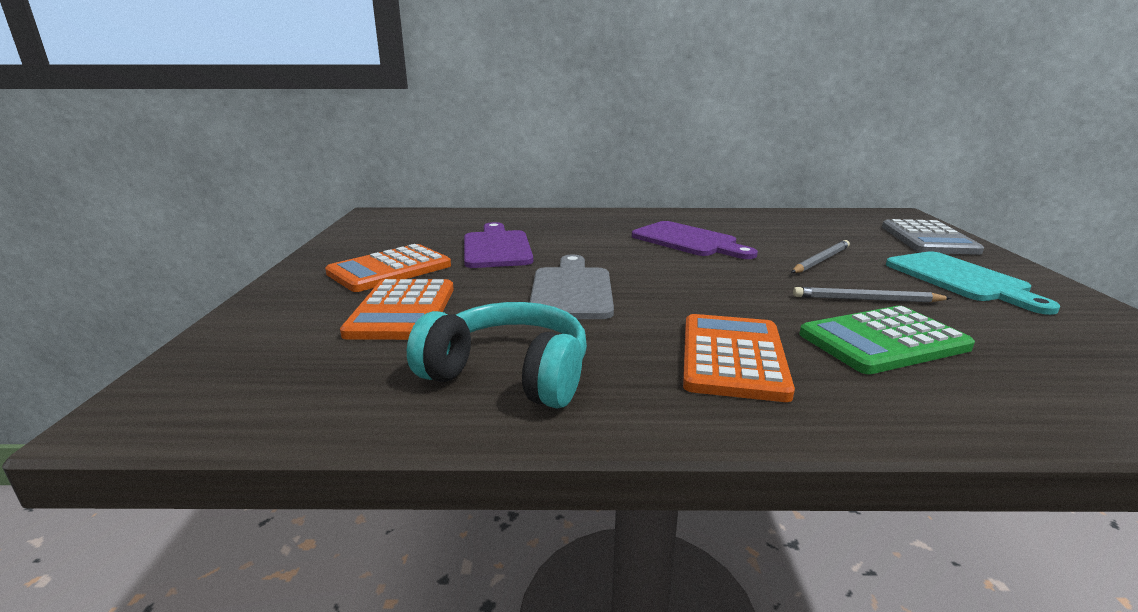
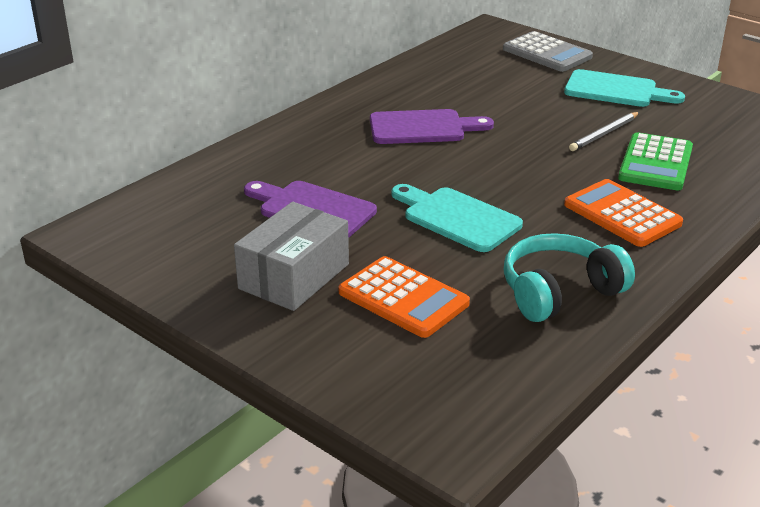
camera: 50 degrees left, 10 degrees up
(390, 269) = (294, 276): orange calculator -> grey box
(572, 290) = (457, 218): grey cutting board -> turquoise cutting board
(820, 260) = (529, 108): grey pencil -> none

